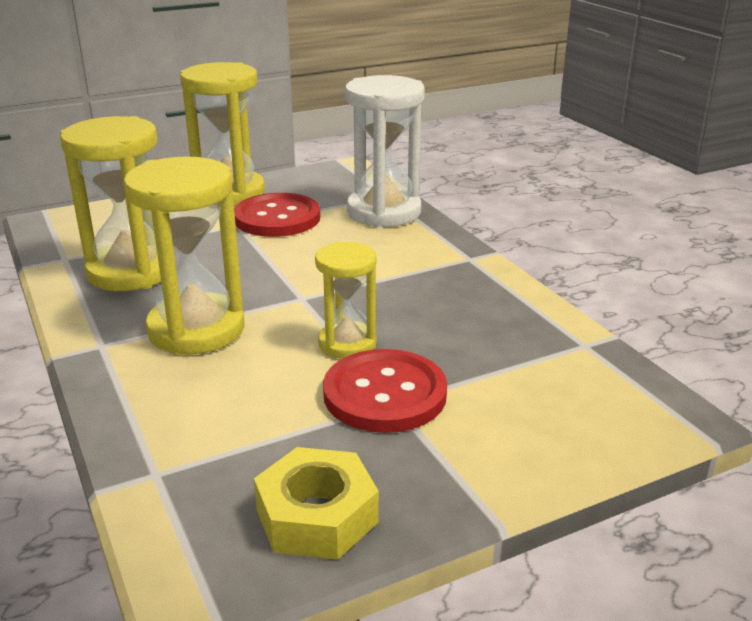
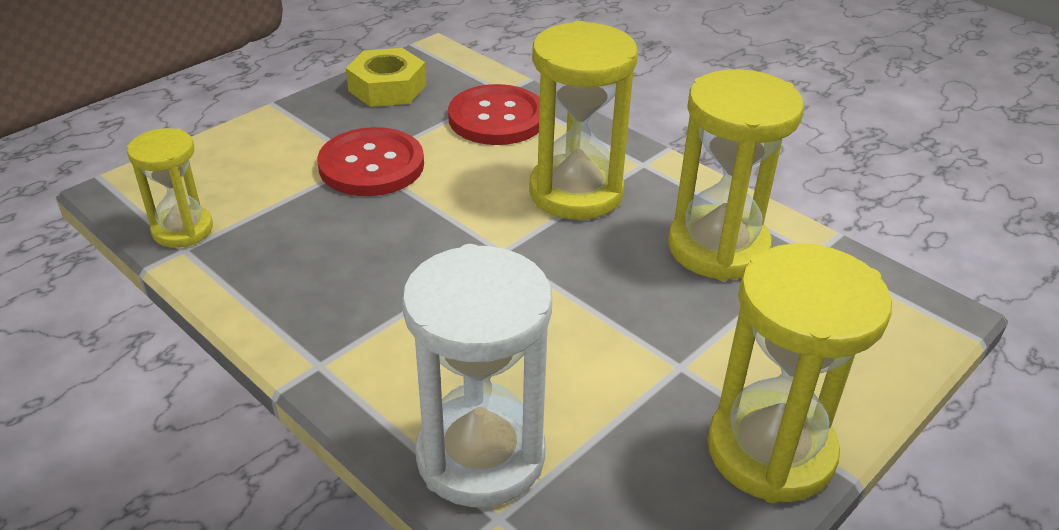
camera: 160 degrees right, 10 degrees up
(277, 218) = (637, 395): red button -> red button (497, 118)
(347, 343) = (424, 204): yellow hourglass -> yellow hourglass (182, 230)

